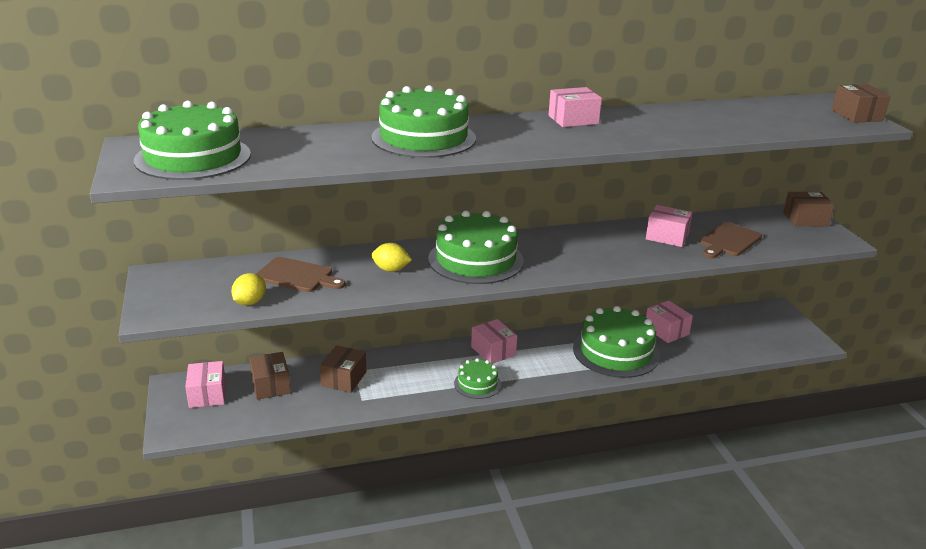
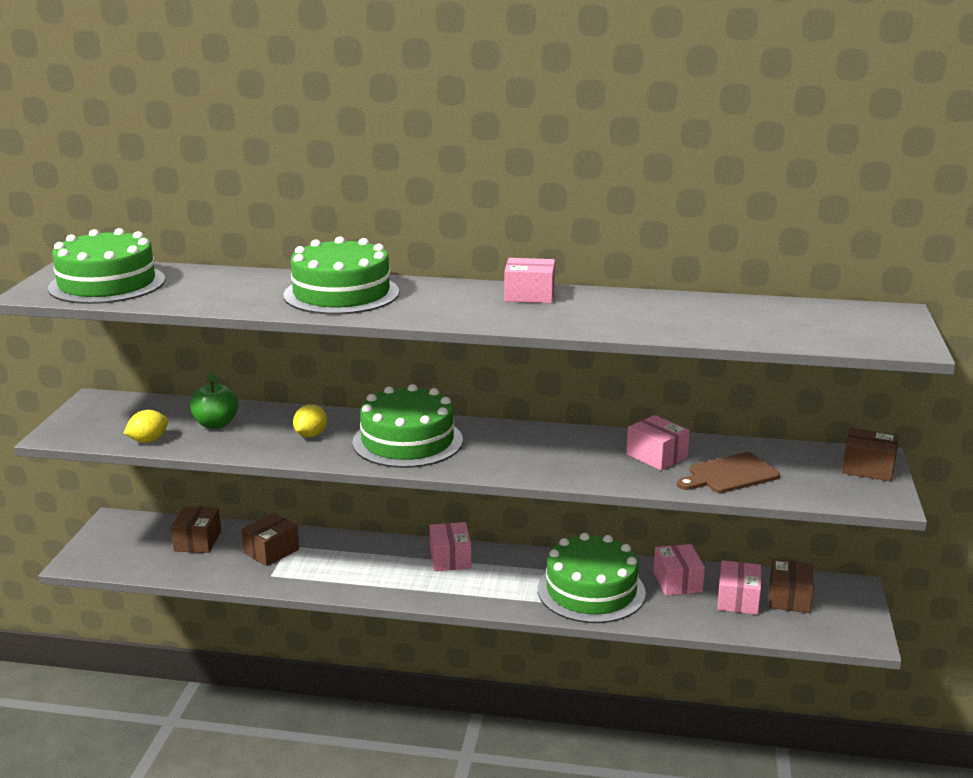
camera: 25 degrees right, 5 degrees down
(207, 394) = (134, 536): pink box -> pink box (738, 599)
(297, 276) = (216, 424): brown cutting board -> green apple
(391, 270) = (310, 435): yellow lemon -> yellow lemon turned 75 degrees clockwise
(477, 384) = (402, 588): green cake -> none
(857, 115) = (905, 335): brown box -> brown box (789, 598)

